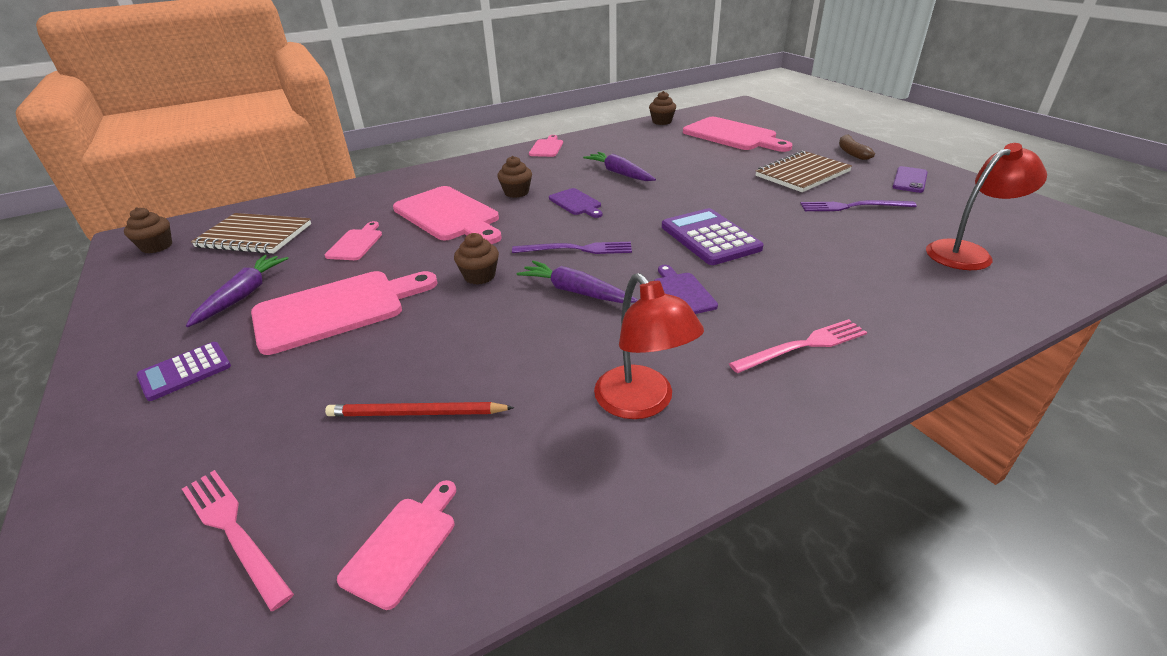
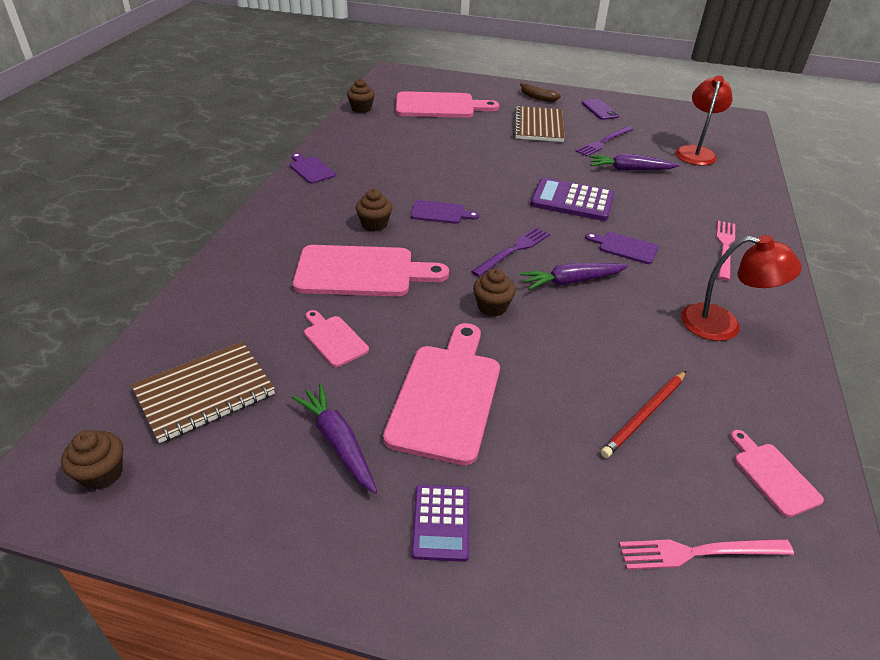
camera: 50 degrees left, 5 degrees up
(547, 147) = (311, 169): pink cutting board -> purple cutting board
(619, 173) = (421, 172): purple carrot -> purple carrot (629, 169)

